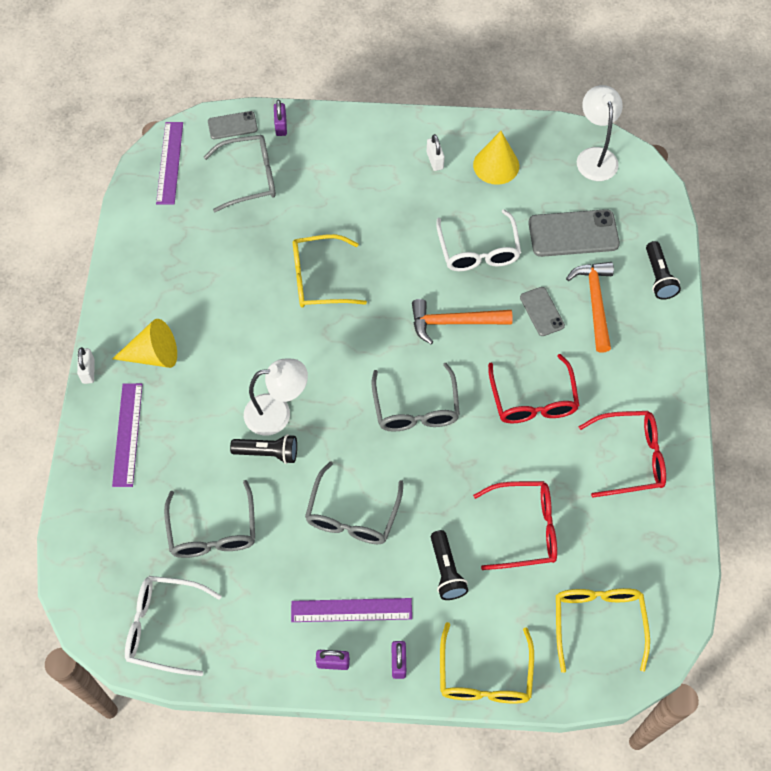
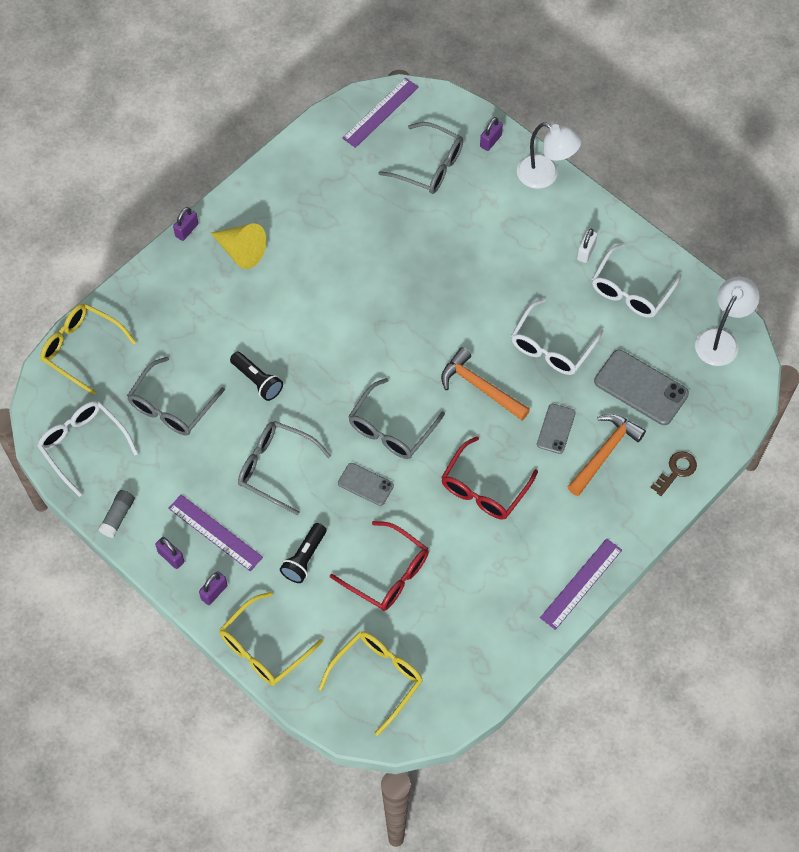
camera: 40 degrees right, 0 degrees up
(88, 371) = (186, 230): white padlock -> purple padlock
(127, 434) = (174, 295): purple ruler -> purple ruler (581, 583)
(232, 125) = (454, 115): grey phone -> grey phone (365, 484)
(253, 665) = (118, 517): none -> grey glue stick
(277, 413) = (289, 357): white lamp -> white lamp (545, 176)
(320, 279) = (410, 281): yellow glasses -> yellow glasses (82, 349)
(353, 514) = (276, 468): grey glasses -> grey glasses turned 60 degrees clockwise
(496, 165) = (631, 290): yellow cone -> white glasses
(629, 458) = (515, 585): red glasses -> none
(658, 277) = (676, 471): black flashlight -> brown key

